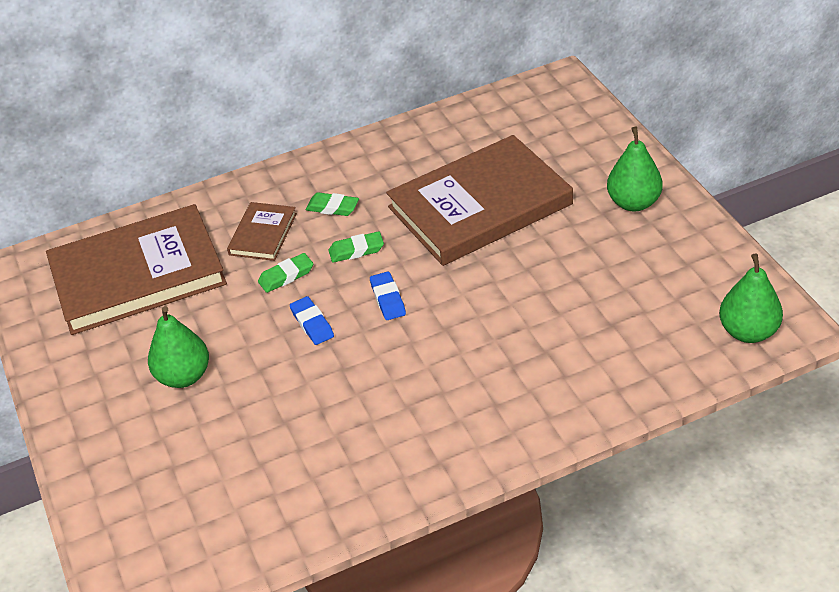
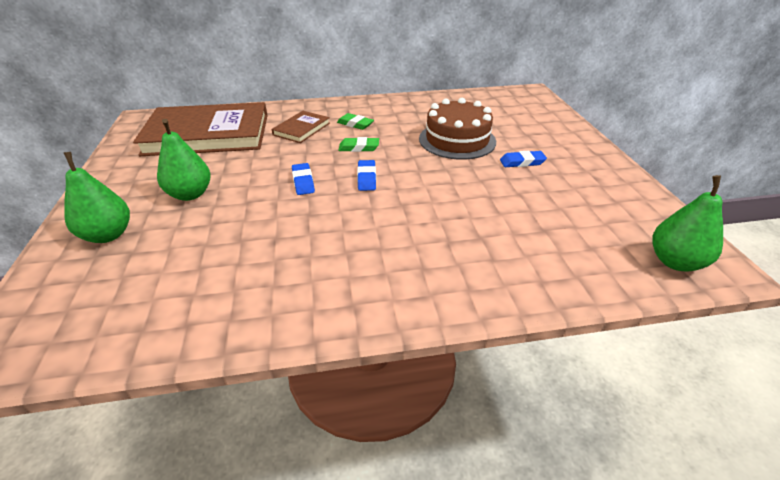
camera: 10 degrees right, 5 degrees down
(286, 276) = (302, 152): green eraser -> none
(480, 206) = (457, 140): brown book -> brown cake
(570, 226) = (522, 162): none -> blue eraser
(633, 203) = (574, 157): green pear -> green pear (108, 235)

